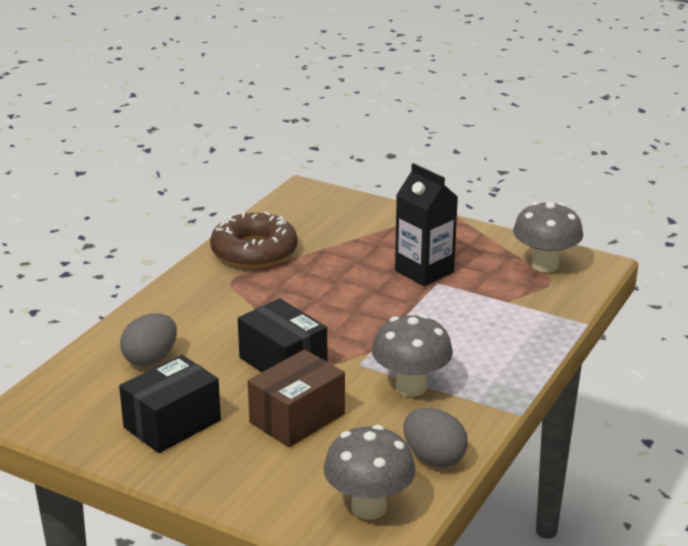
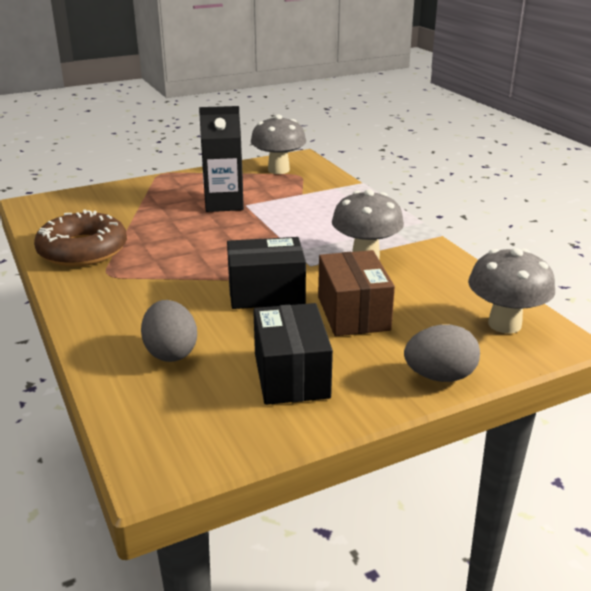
camera: 55 degrees left, 0 degrees up
(434, 458) = (464, 279): grey egg -> grey egg (439, 376)

